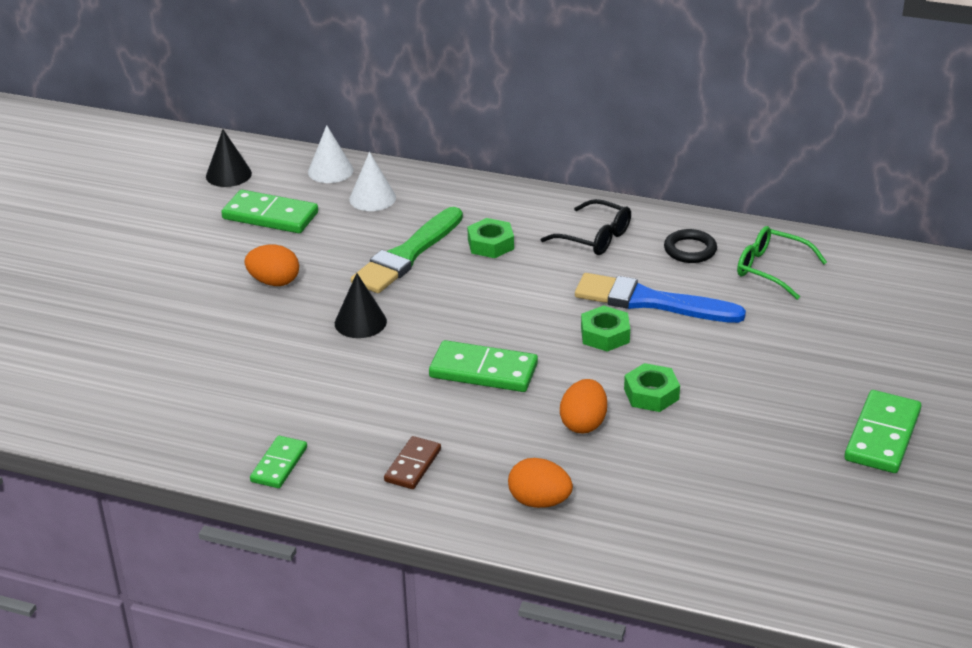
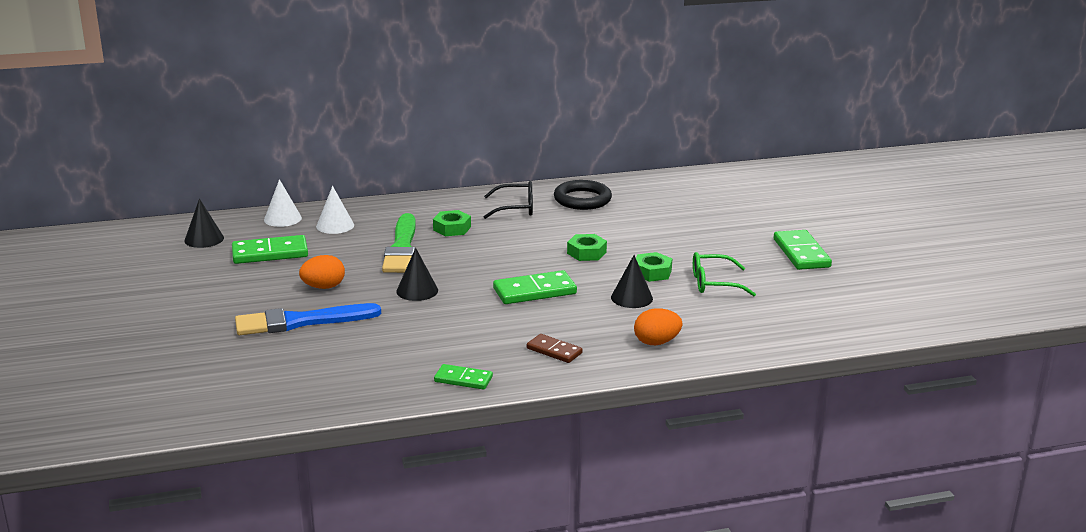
camera: 35 degrees left, 10 degrees down
(279, 464) = (463, 379): green domino -> green domino turned 60 degrees counterclockwise
(413, 465) = (554, 351): brown domino -> brown domino turned 45 degrees counterclockwise
(583, 423) = (631, 298): orange egg -> black cone
(651, 301) = (592, 229): blue brush -> blue brush (301, 322)
(690, 250) = (582, 199): black ring -> black ring, size x1.52
(771, 269) = (642, 196): green glasses -> green glasses (714, 283)

